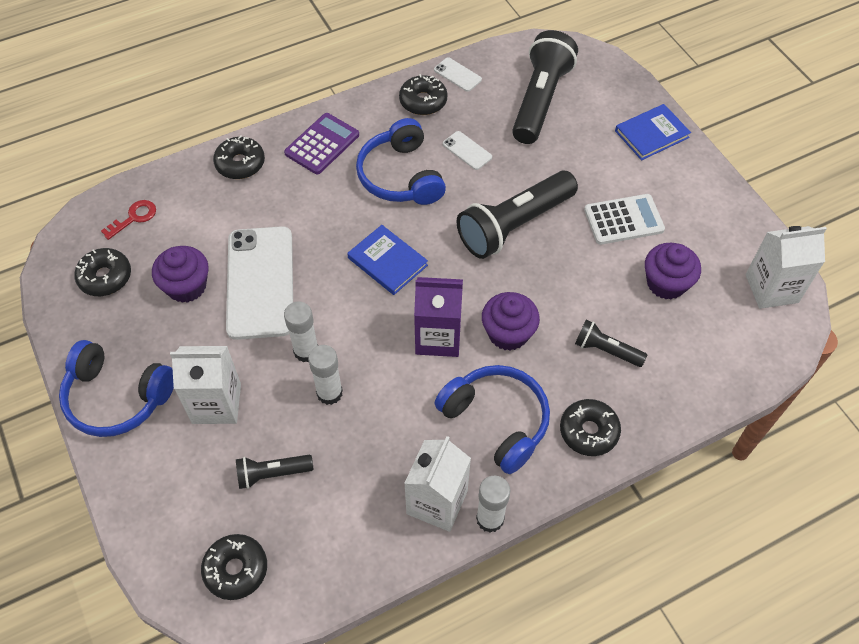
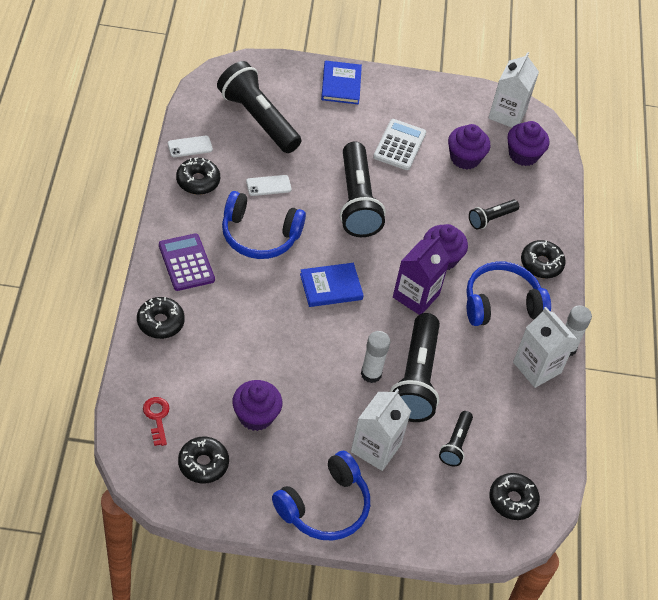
camera: 65 degrees left, 5 degrees down
(260, 282) = (289, 369): white phone -> none
(329, 393) = (415, 379): white glue stick -> black flashlight
(729, 333) = (523, 155): none -> purple cupcake

